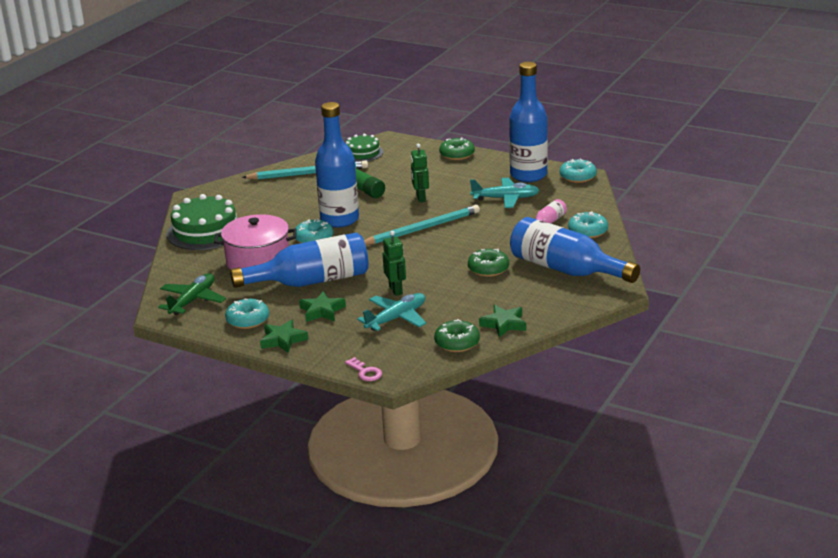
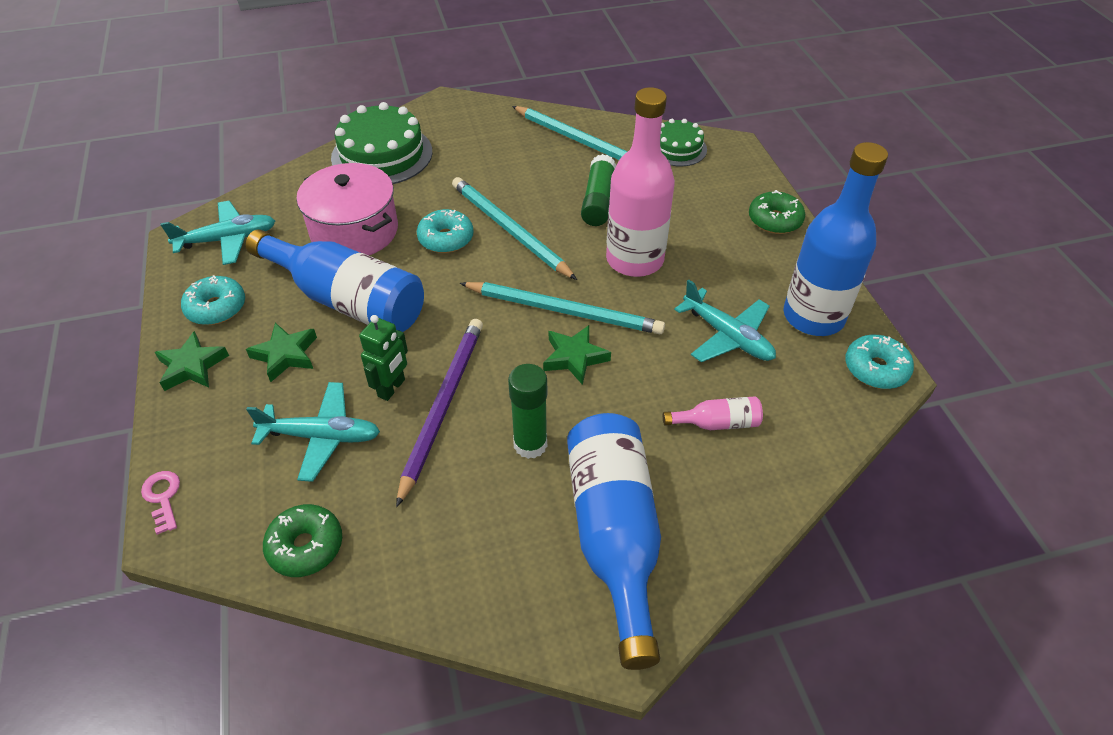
camera: 45 degrees right, 20 degrees up
(193, 300) = (228, 239): green plane -> turquoise plane
(339, 220) = (509, 230): blue bottle -> turquoise pencil
(365, 372) = (163, 497): pink key -> pink key turned 150 degrees clockwise
(420, 198) = (634, 260): green robot -> pink bottle
(430, 281) = (443, 406): none -> purple pencil
(488, 269) = (530, 444): green donut -> green glue stick
(504, 324) = (398, 567): green star -> green star (574, 357)
(588, 231) = (746, 486): turquoise donut -> none

